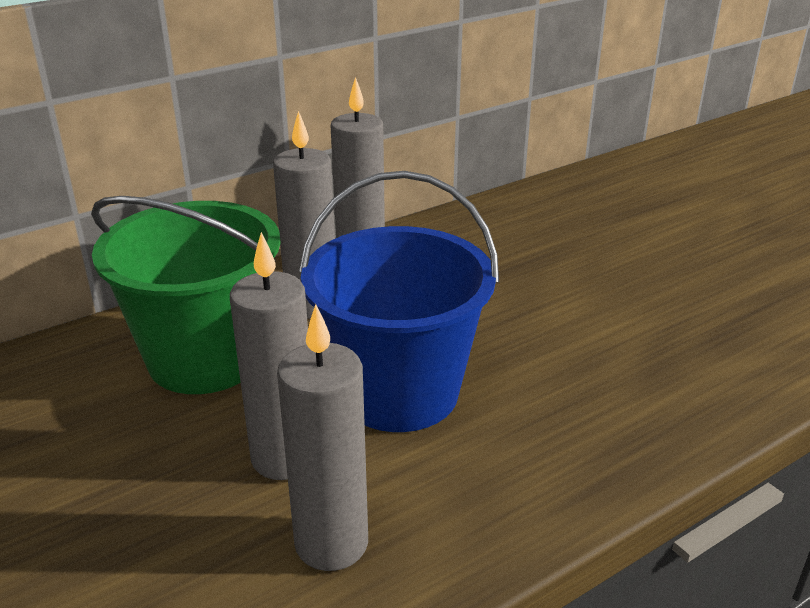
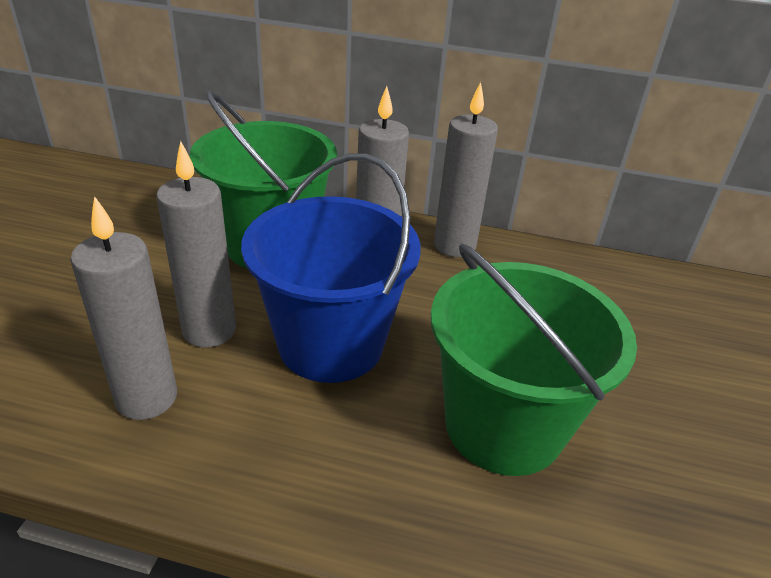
camera: 45 degrees right, 5 degrees up
(590, 355) = (503, 425): none -> green bucket

